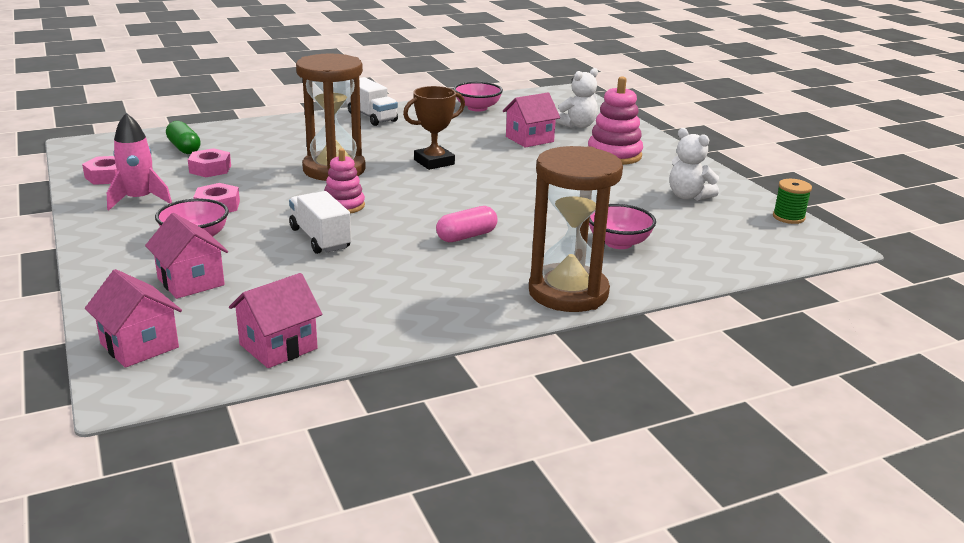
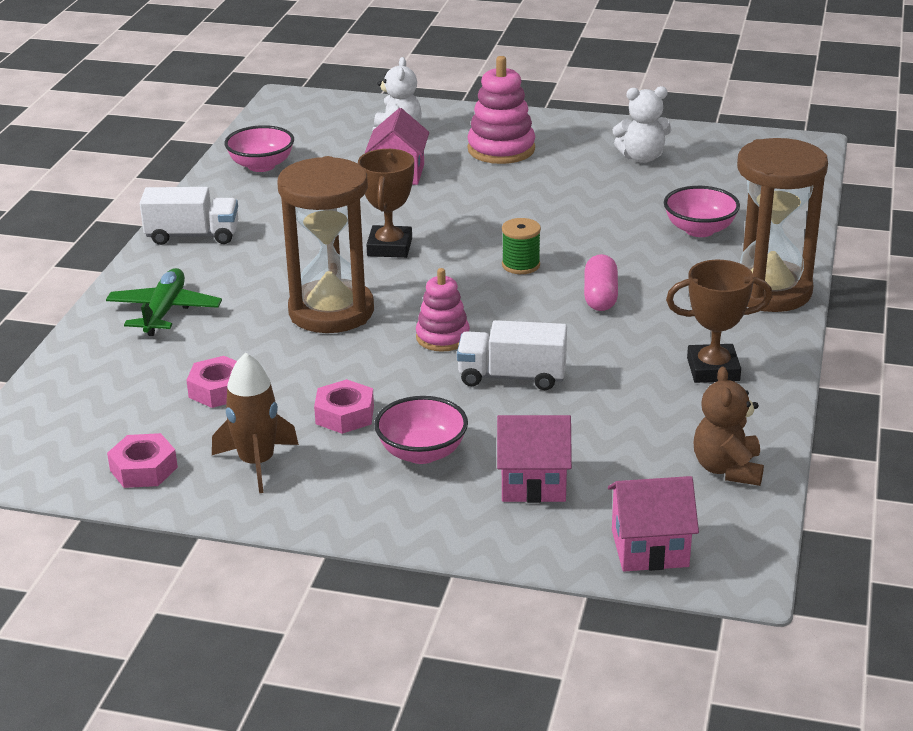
camera: 50 degrees left, 5 degrees up
(139, 200) = (256, 463): pink rocket -> brown rocket
(184, 148) = (116, 389): green capsule -> none
(278, 346) = (727, 469): pink house -> brown teddy bear
(280, 134) = (164, 311): none -> green plane
(418, 302) = (713, 369): none -> brown trophy
(788, 217) = (736, 136): green spool -> green spool (521, 265)

